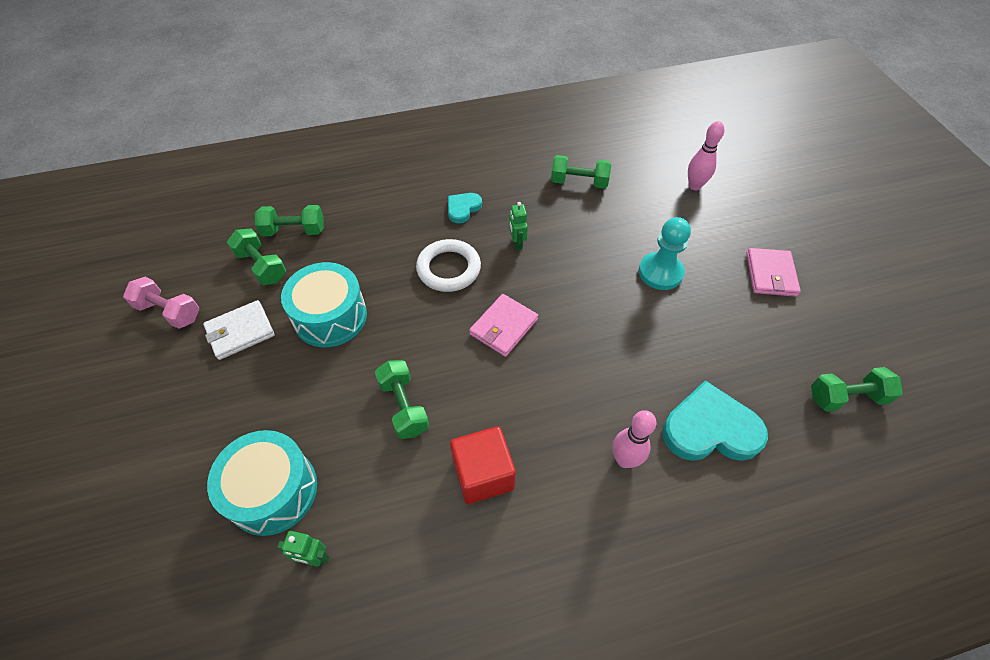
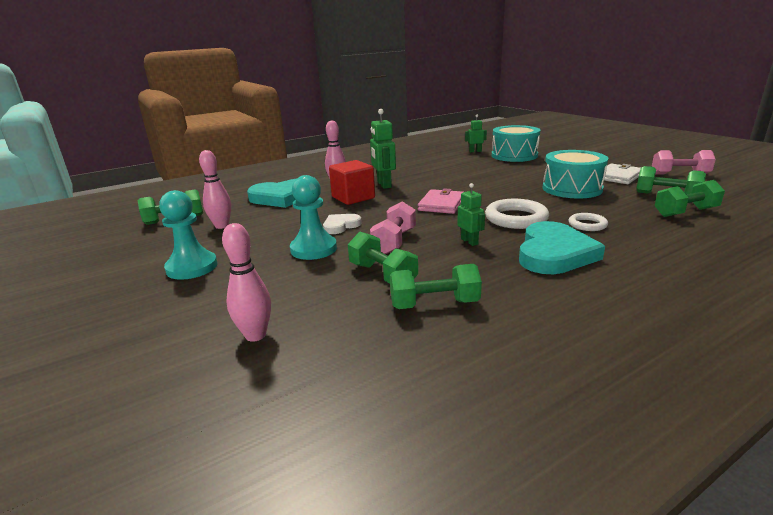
camera: 165 degrees right, 30 degrees down
(397, 238) = (587, 225): none -> white ring
(404, 406) = (478, 176): green dumbbell -> green dumbbell (382, 275)
(463, 208) = (554, 253): turquoise heart -> turquoise heart, size x1.87
(483, 474) = (415, 171): red cube -> red cube (353, 198)
(553, 424) = (384, 185): none -> green robot
(583, 263) = (394, 241): none -> pink dumbbell
(631, 311) = (341, 226): none -> white heart
(770, 274) = (192, 267): pink wallet -> turquoise pawn
(772, 355) = (222, 226): none -> pink bowling pin

